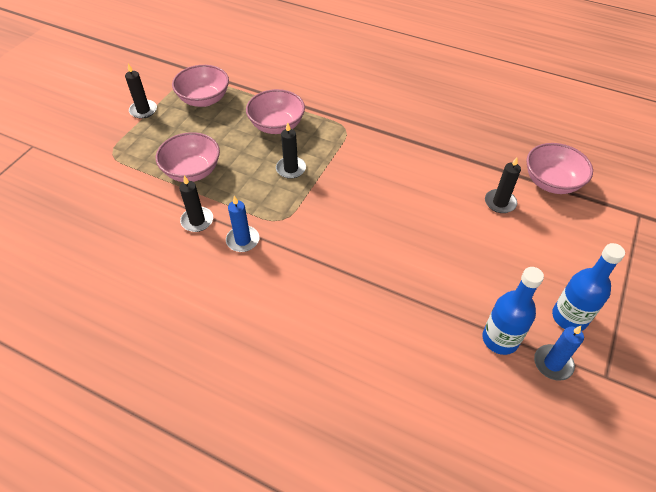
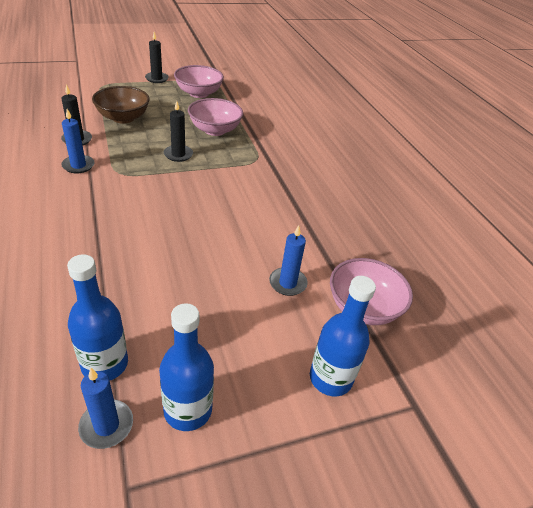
camera: 40 degrees right, 10 degrees down
(192, 171) = (123, 118): pink bowl -> brown bowl
(500, 202) = (287, 283): black candle -> blue candle
(594, 236) = (330, 378): none -> blue bottle

